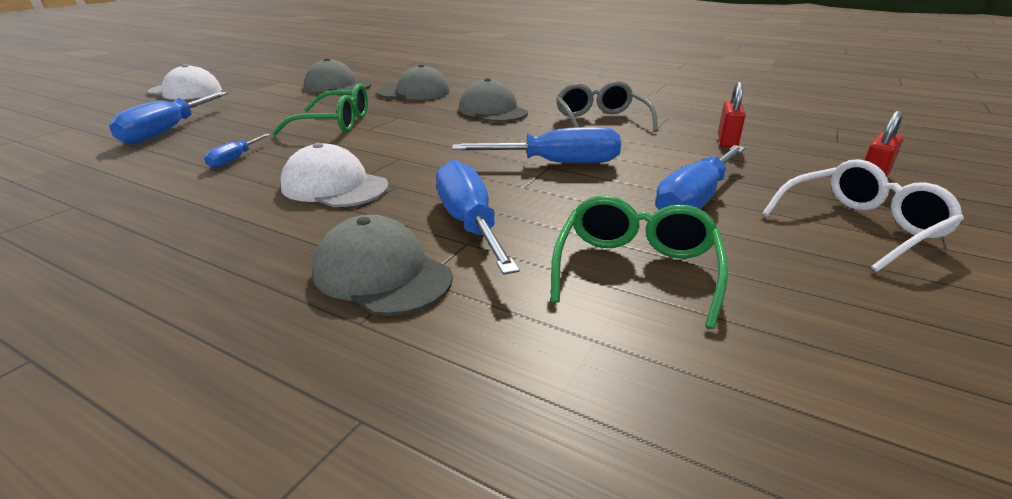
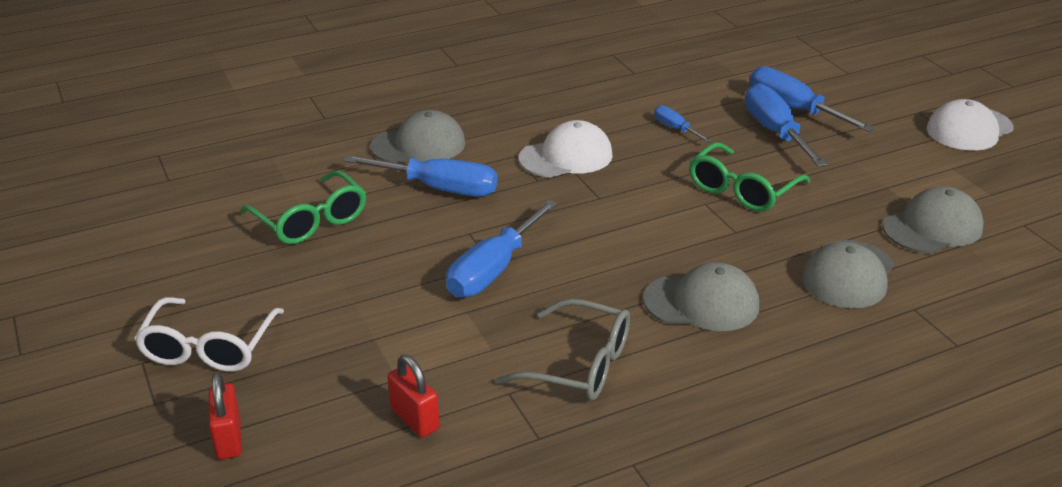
camera: 125 degrees right, 5 degrees up
(694, 200) = (344, 299): blue screwdriver -> blue screwdriver (775, 132)

